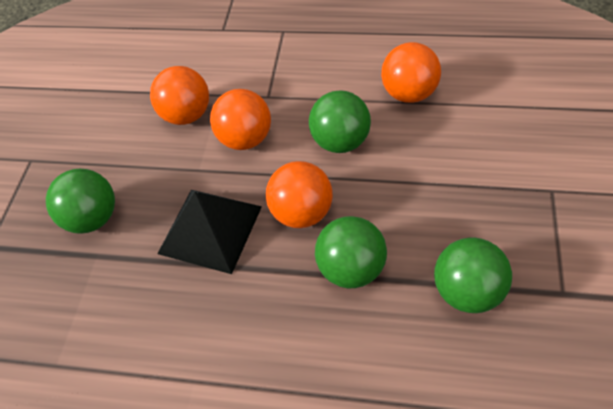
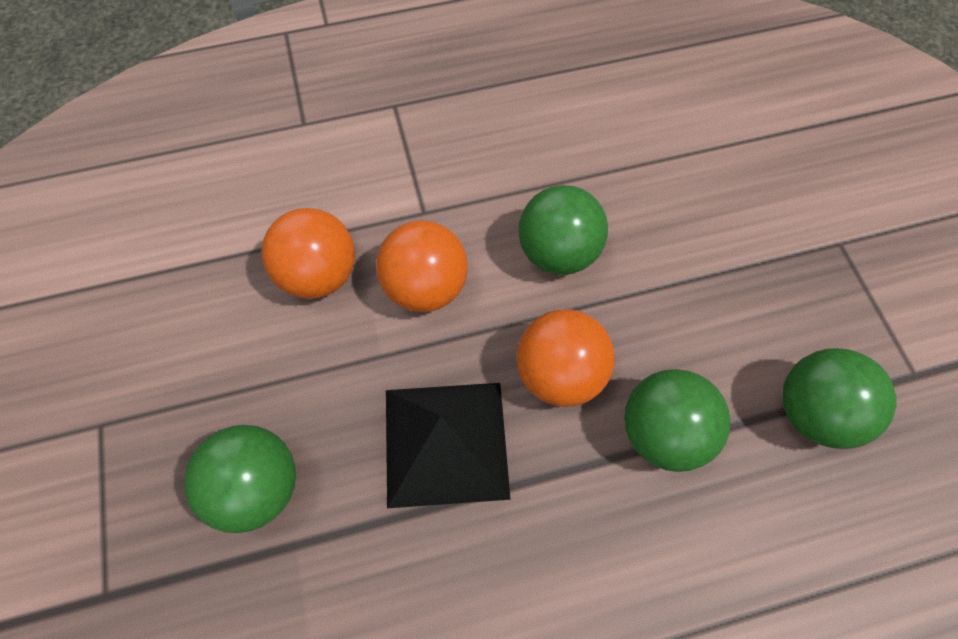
camera: 30 degrees left, 10 degrees up
(409, 93) = (611, 157): orange ball -> none

